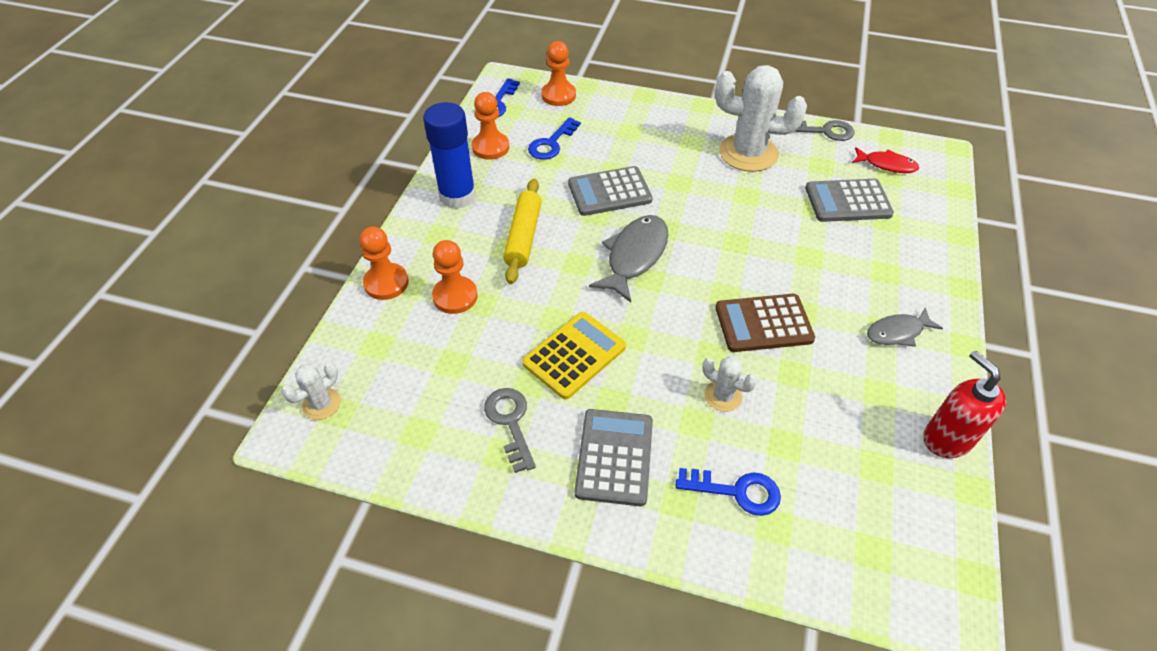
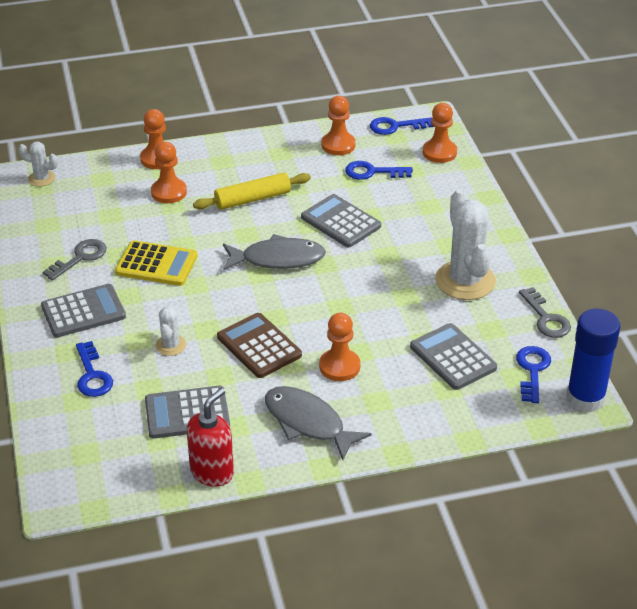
camera: 60 degrees right, 10 degrees down
(457, 196) = (268, 152): blue glue stick -> blue glue stick (585, 398)
(824, 277) = (339, 366): none -> orange pawn
(843, 425) = (187, 413): none -> grey calculator
(886, 165) = (532, 370): red fish -> blue key
(897, 332) = (308, 423): grey fish -> grey fish, size x1.63

